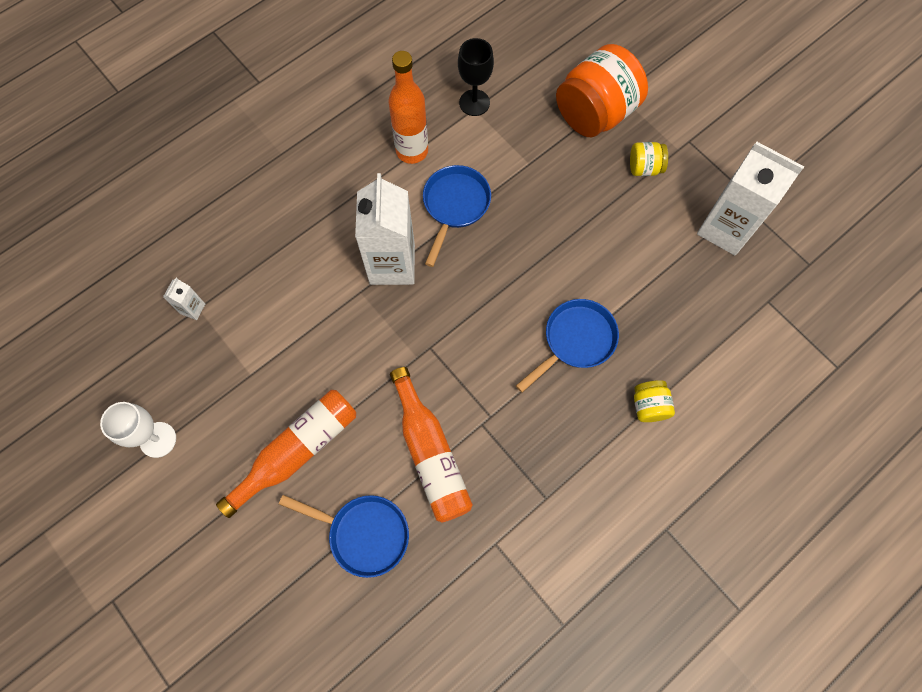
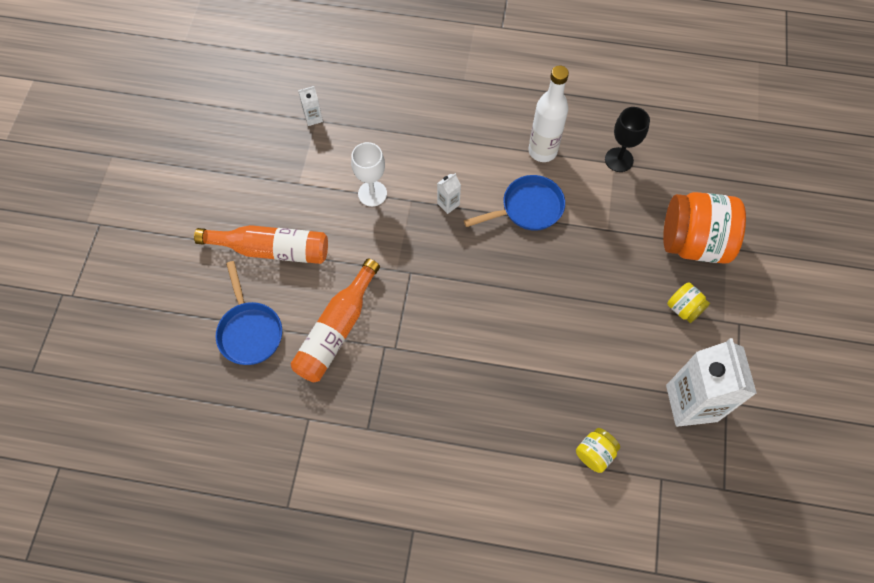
camera: 50 degrees right, 5 degrees down
(158, 439) = (215, 168): white goblet -> white goblet (372, 194)
(392, 264) = (448, 204): white carton -> white carton, size x0.42
(412, 151) = (542, 151): orange bottle -> white bottle
(575, 340) = (500, 362): blue pan -> none
(649, 406) = (496, 450): yellow jar -> yellow jar (594, 453)

